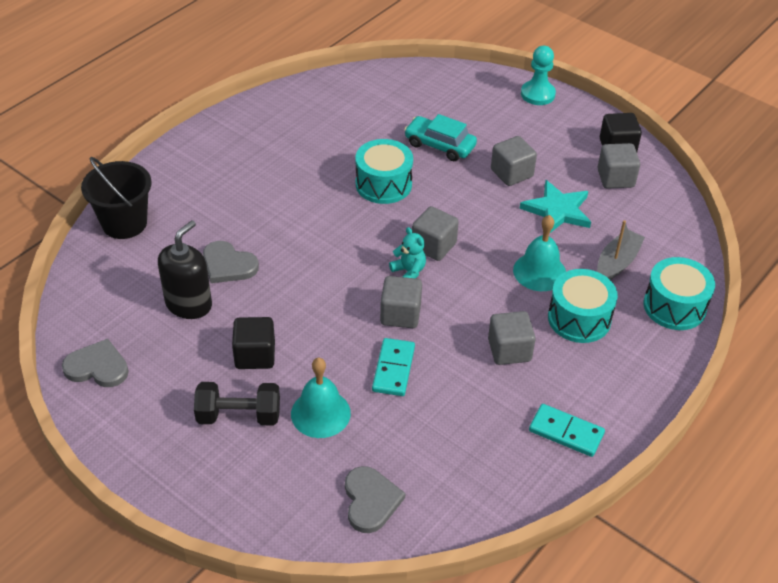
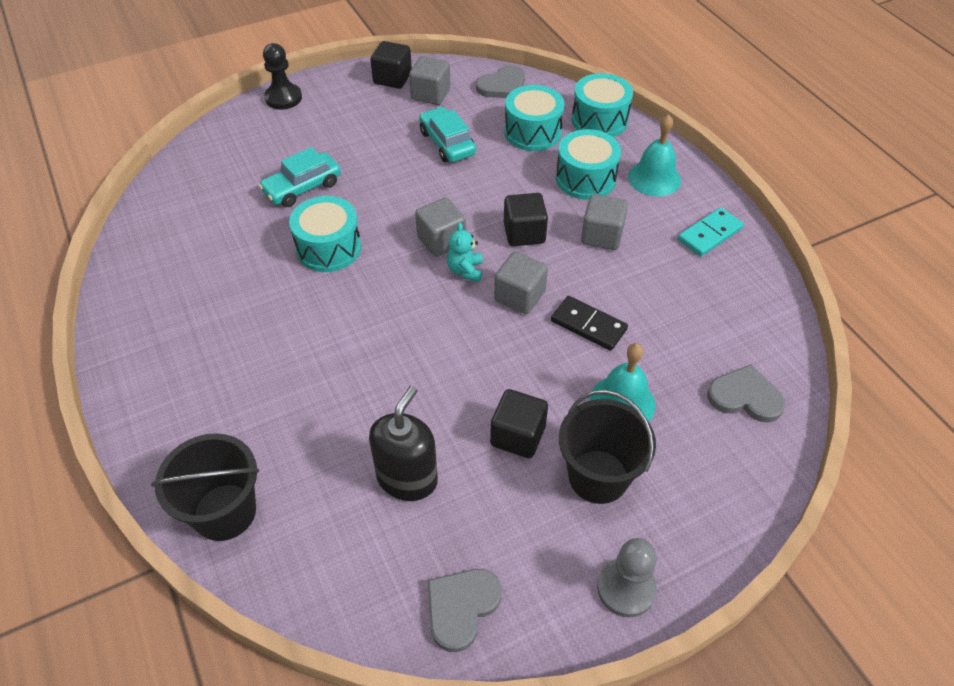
camera: 65 degrees left, 5 degrees up
(145, 458) = (626, 588): none -> grey pawn
(189, 304) = (407, 478): black soap dispenser -> black soap dispenser turned 60 degrees clockwise
(228, 265) = (366, 421): grey heart -> grey heart (502, 86)
(239, 416) = (598, 476): black dumbbell -> black bucket
(393, 369) = (588, 325): turquoise domino -> black domino
(409, 271) = (465, 270): turquoise teddy bear -> turquoise teddy bear turned 75 degrees counterclockwise
(477, 296) = (524, 233): none -> black cube
(511, 173) = (378, 153): grey cube -> none
(537, 94) = (283, 98): turquoise pawn -> black pawn
(539, 271) = (516, 182): turquoise bell -> turquoise bell (654, 178)
(557, 210) = (447, 143): turquoise star -> turquoise car
(617, 263) = (532, 132): grey boat -> turquoise drum

